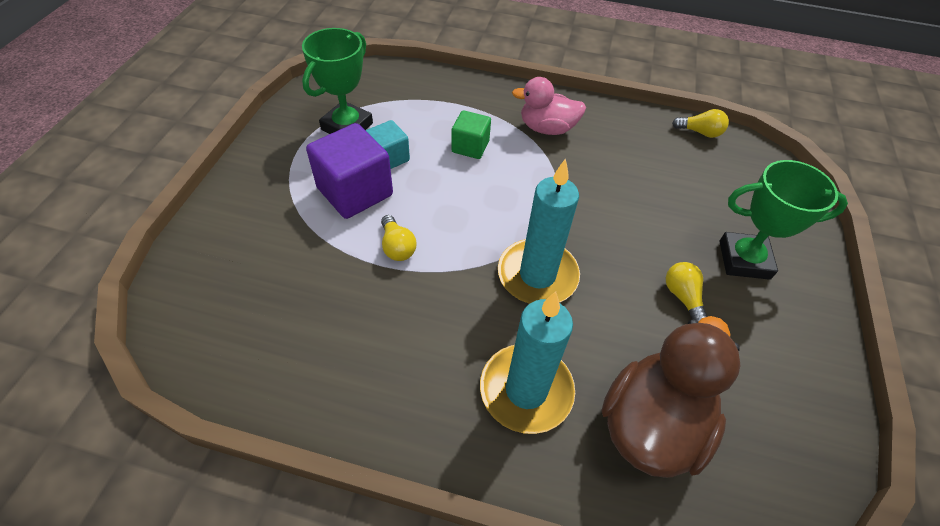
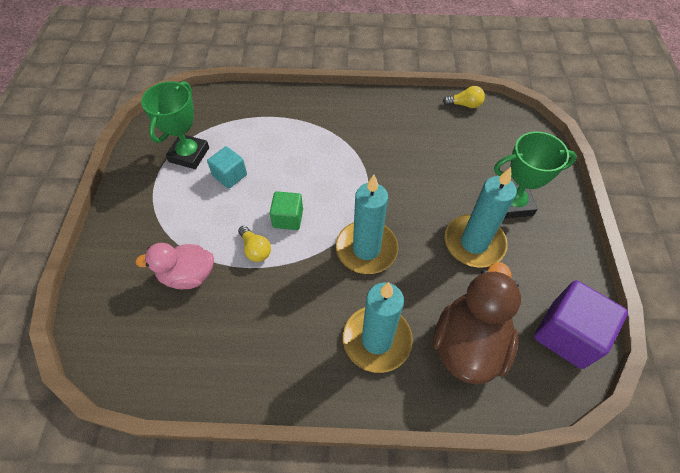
camera: 10 degrees left, 5 degrees up
(355, 192) = (210, 210): purple cube -> purple cube (567, 334)
(470, 147) = (292, 152): green cube -> green cube (288, 218)
(547, 128) = (348, 124): pink duck -> pink duck (188, 275)
(682, 297) = (474, 243): yellow light bulb -> turquoise candle

